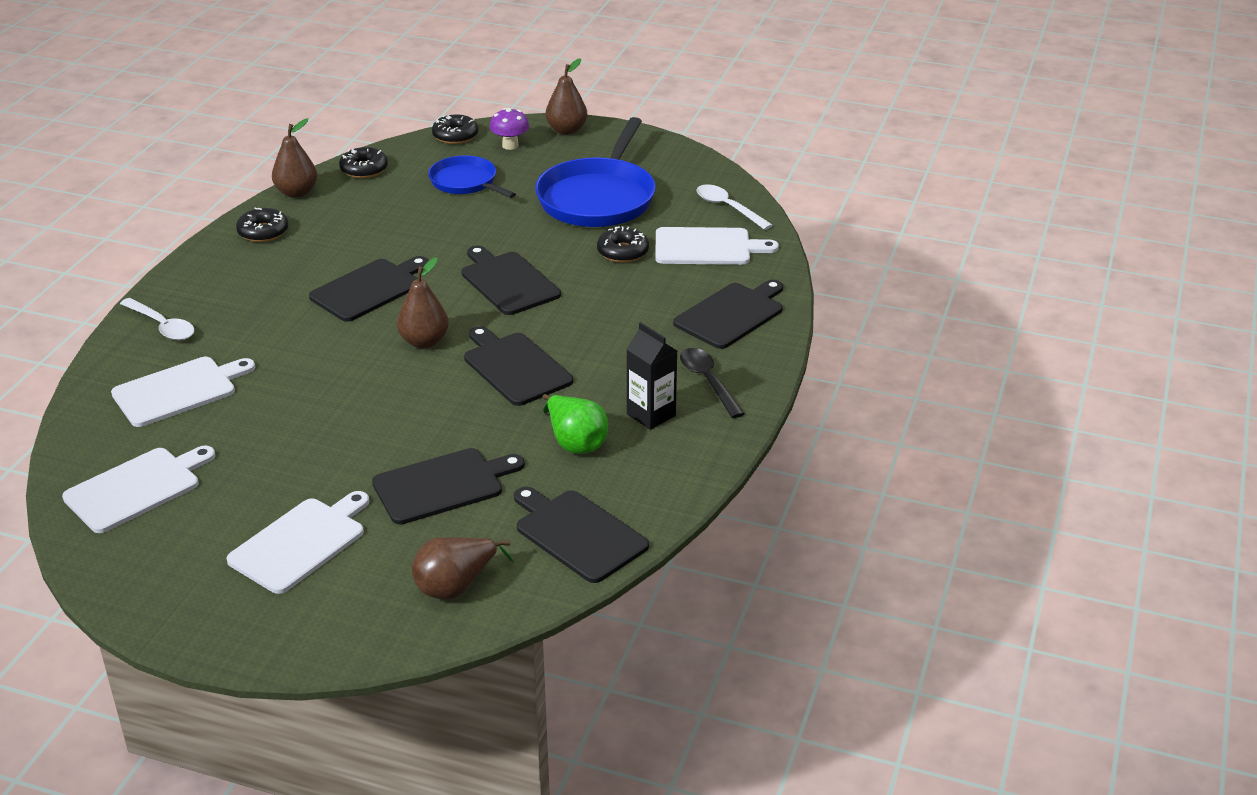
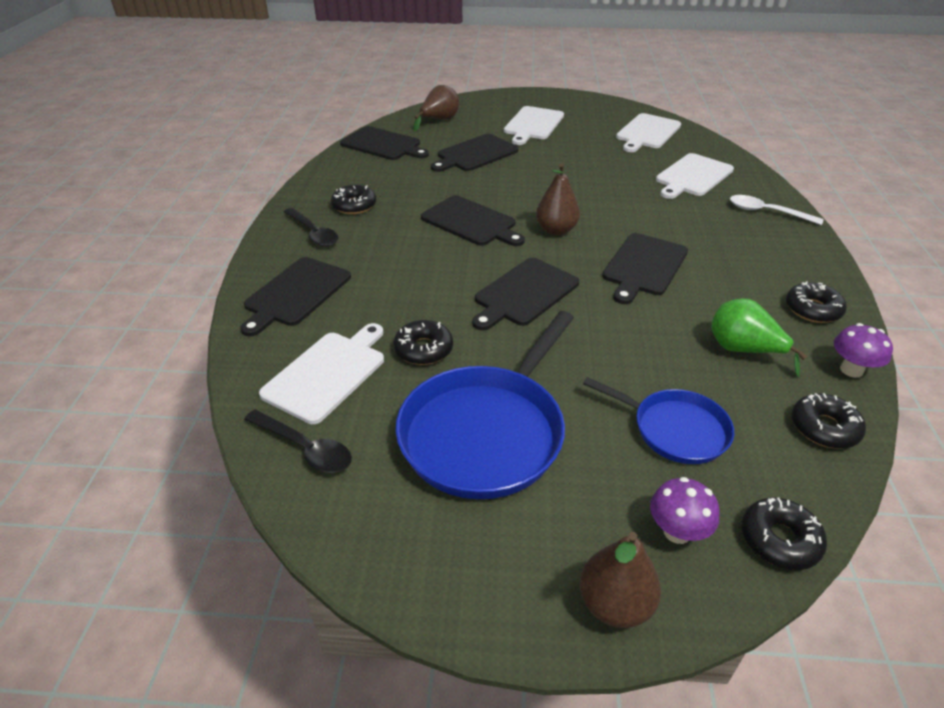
camera: 165 degrees right, 5 degrees up
(296, 193) = (851, 370): brown pear -> purple mushroom
(508, 282) = (524, 293): black cutting board -> black cutting board turned 90 degrees clockwise
(575, 442) = (403, 183): green pear -> green pear (743, 350)
(598, 198) = (486, 433): blue pan -> blue pan turned 150 degrees counterclockwise
(651, 415) = (354, 206): black carton -> black donut
(707, 247) = (327, 373): white cutting board -> white cutting board turned 135 degrees clockwise
(728, 208) = (305, 448): white spoon -> black spoon

